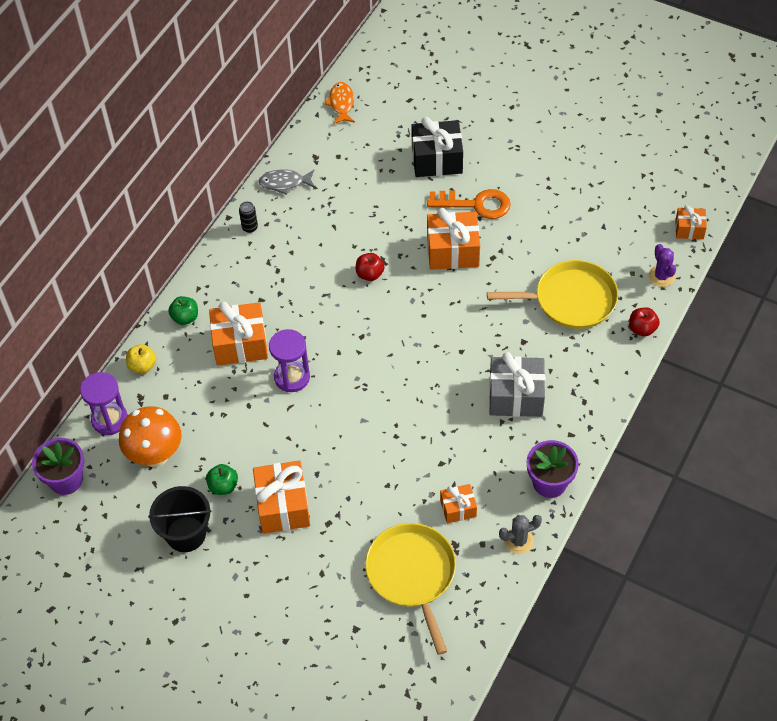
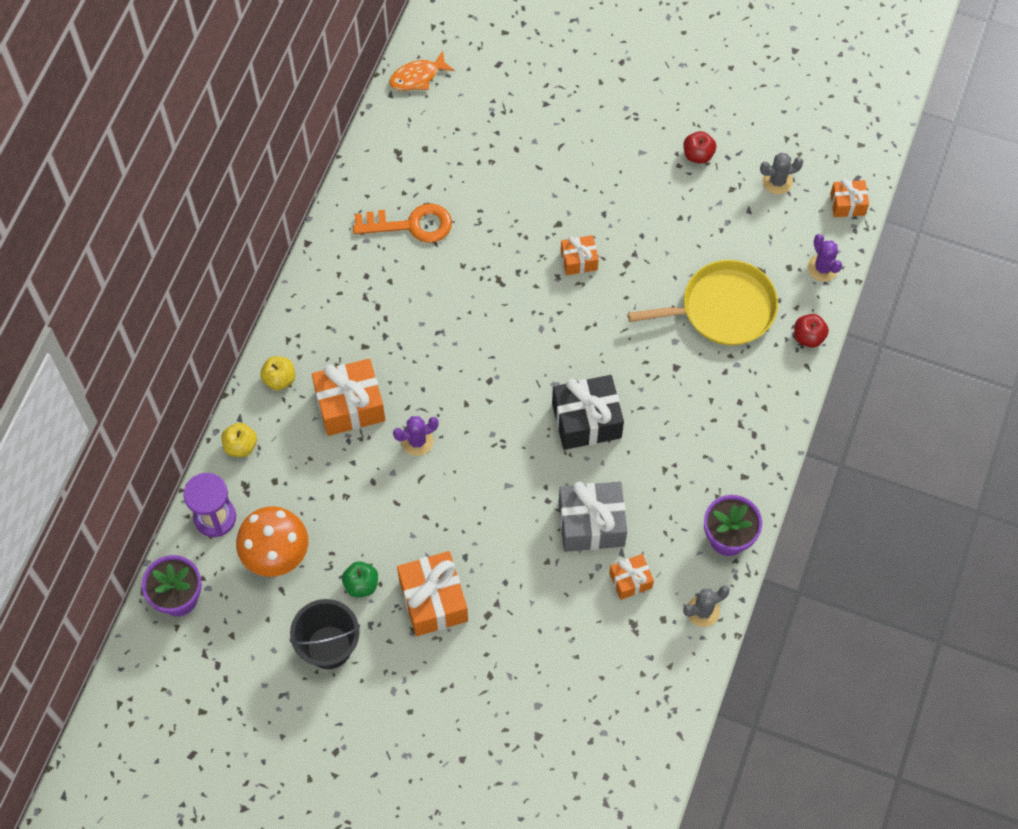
camera: 10 degrees left, 10 degrees up
(185, 317) = (279, 379): green apple -> yellow apple
(250, 227) = (335, 254): black can -> none
(284, 183) = (367, 191): grey fish -> none
(292, 377) = (417, 441): purple hourglass -> purple cactus
(341, 103) = (417, 77): orange fish -> orange fish turned 105 degrees counterclockwise
(370, 274) = (486, 300): red apple -> red apple (698, 155)
(412, 575) = (591, 665): yellow pan -> none
(437, 160) = (543, 142): black gift -> black gift (586, 421)
(453, 251) = (579, 260): orange gift -> orange gift, size x0.56
(475, 204) = (597, 196): orange key -> orange key (410, 225)
(516, 396) = (676, 437): grey gift -> grey gift (591, 524)
(631, 206) = (777, 181): none -> grey cactus

